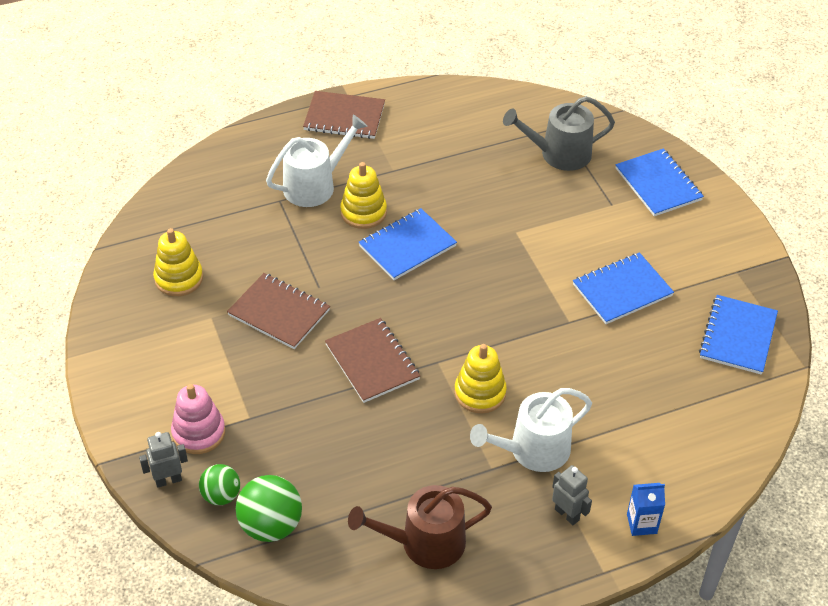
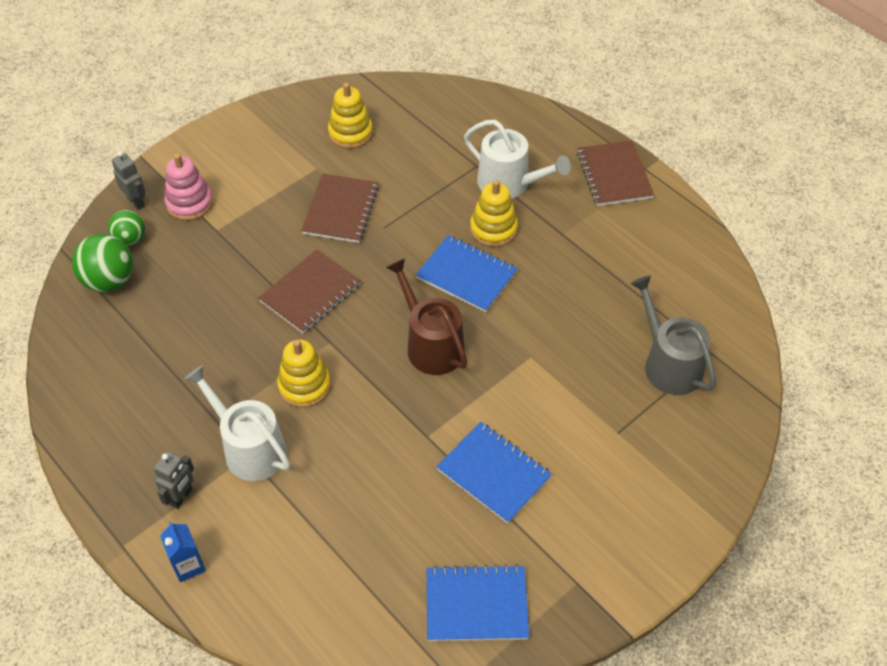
camera: 70 degrees right, 5 degrees up
(425, 543) = (119, 393): brown watering can -> brown watering can (431, 345)
(658, 184) = (675, 470): blue notebook -> none

